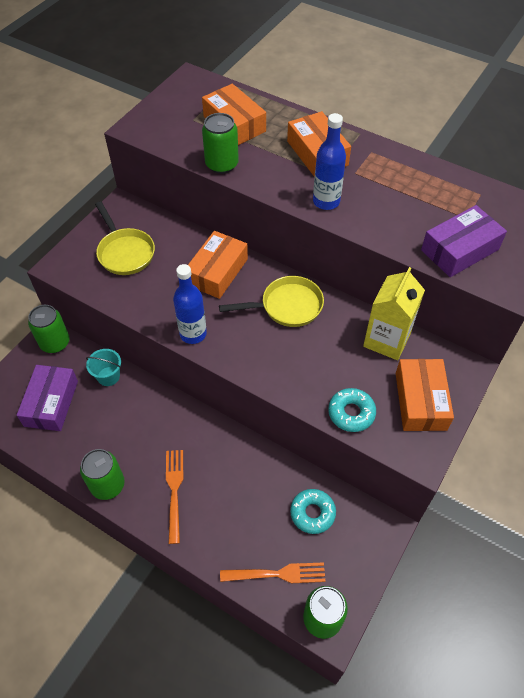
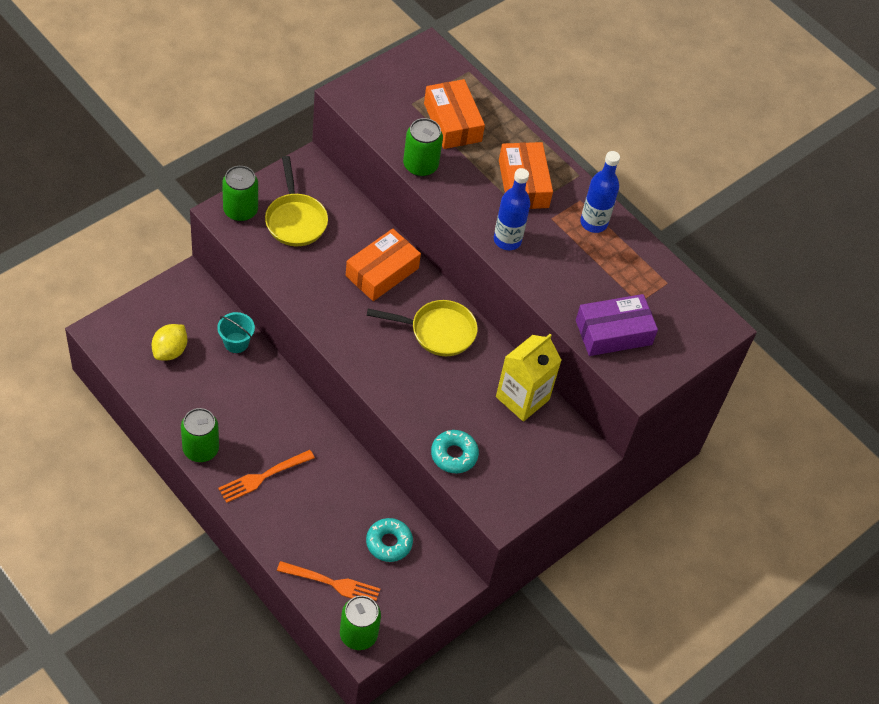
camera: 10 degrees right, 0 degrees up
(51, 403) = (170, 351): purple box -> yellow lemon
(55, 343) = (192, 289): green can -> green can (240, 210)
(174, 491) = (263, 477): orange fork -> orange fork turned 135 degrees counterclockwise
(193, 334) = (333, 328): blue bottle -> blue bottle (593, 223)
(420, 401) = (526, 467): orange box -> none

